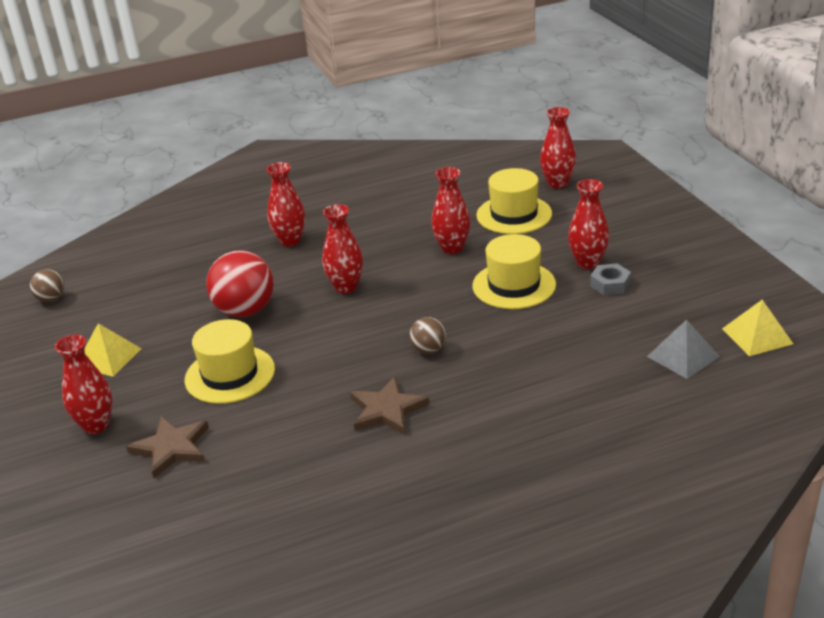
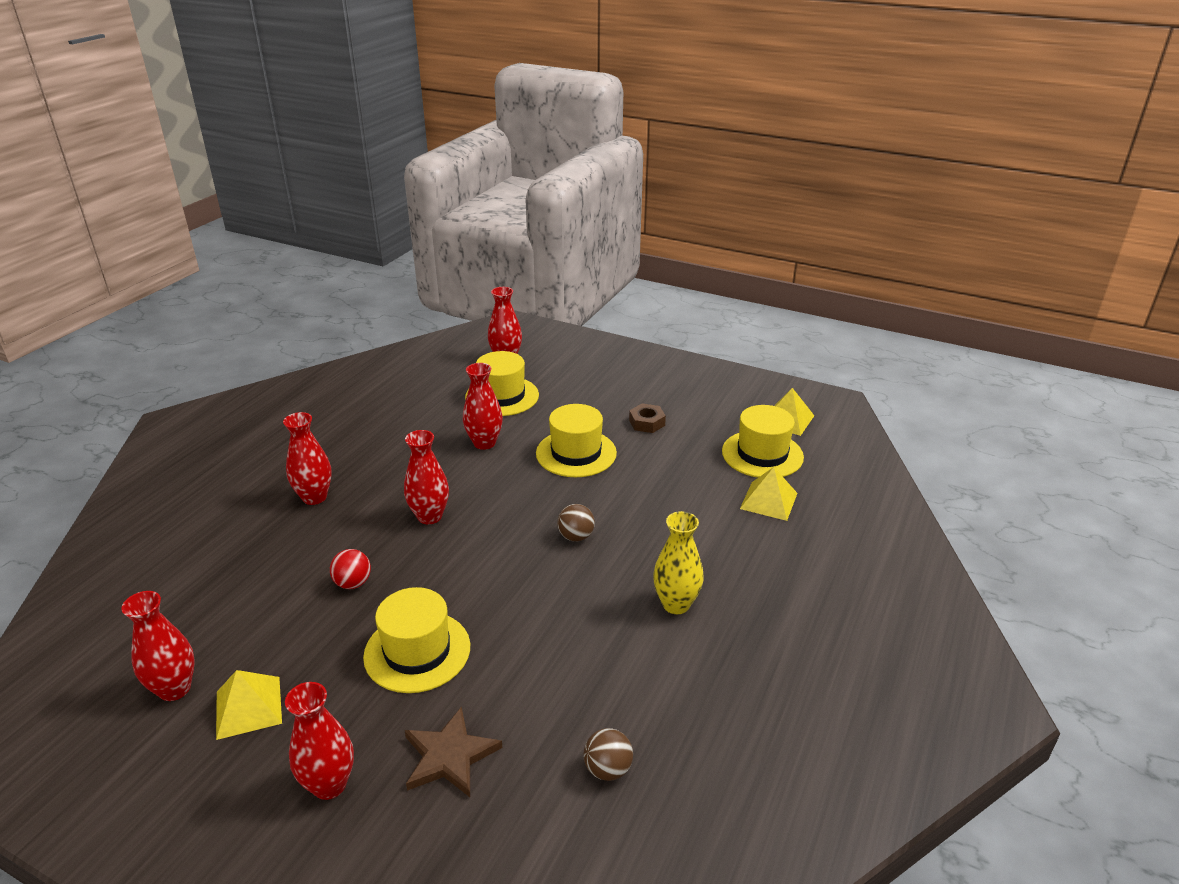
camera: 45 degrees left, 0 degrees up
(51, 299) = (79, 682): brown ball -> brown ball (608, 769)
(245, 311) = (353, 583): red ball -> red ball, size x0.52
(387, 410) = (607, 604): brown star -> none
(437, 436) = (676, 604): none -> yellow vase
(588, 263) = (609, 413): red vase -> red vase (174, 689)
(610, 284) = (647, 423): grey nut -> brown nut
(630, 398) = (769, 501): none -> yellow pyramid
(683, 356) = (762, 454): grey pyramid -> yellow hat

